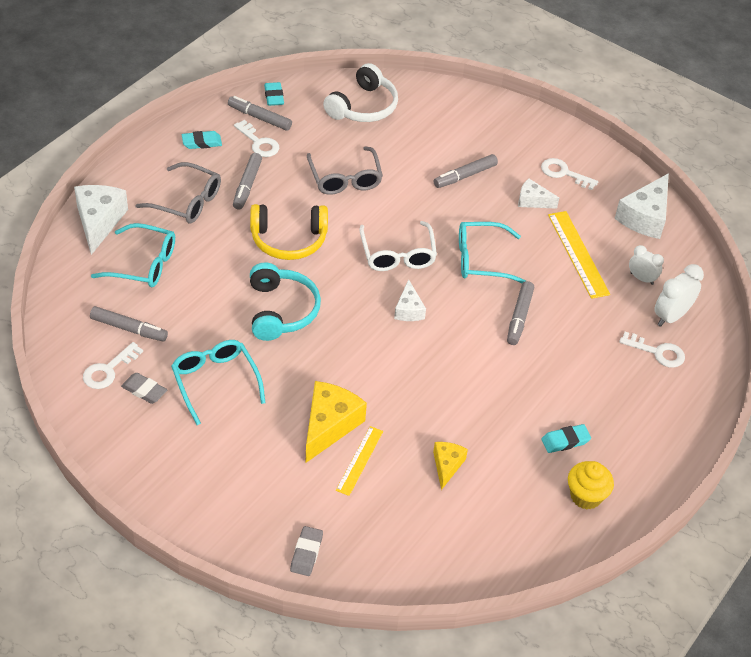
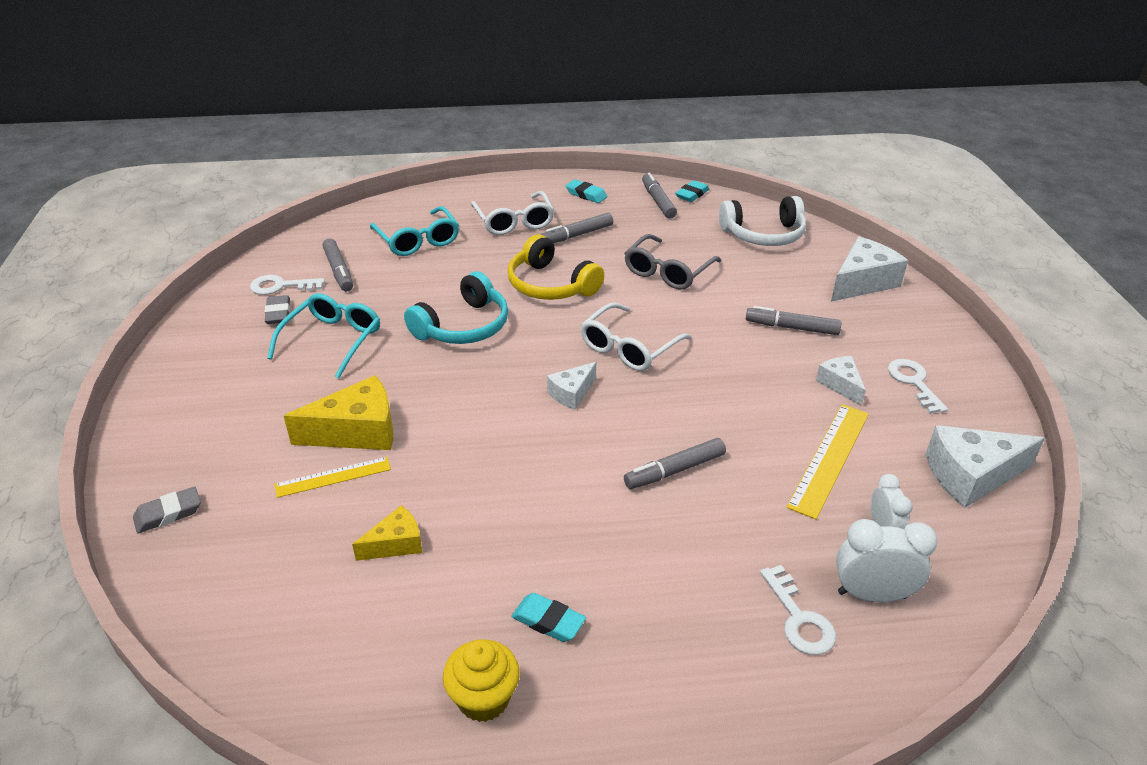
camera: 50 degrees right, 10 degrees down
(99, 221) = (433, 202): white cheese -> white cheese (862, 282)
(187, 202) = (514, 222): grey glasses -> white glasses
(259, 143) = (631, 215): white key -> none
(481, 260) = (707, 399): turquoise glasses -> none

